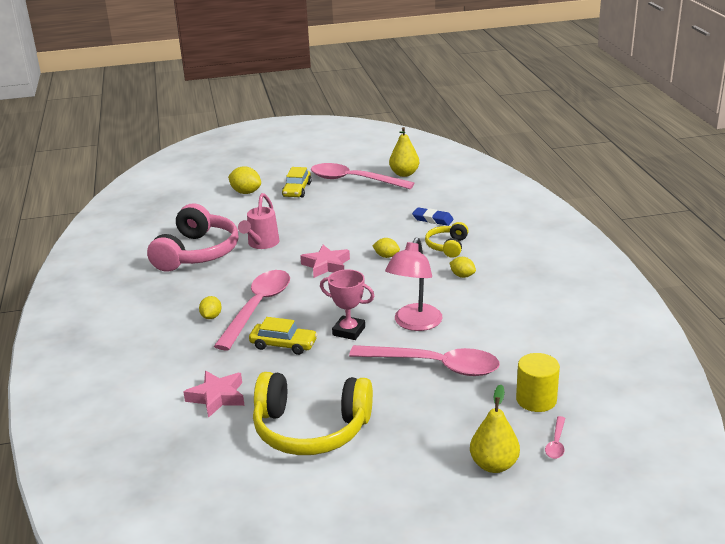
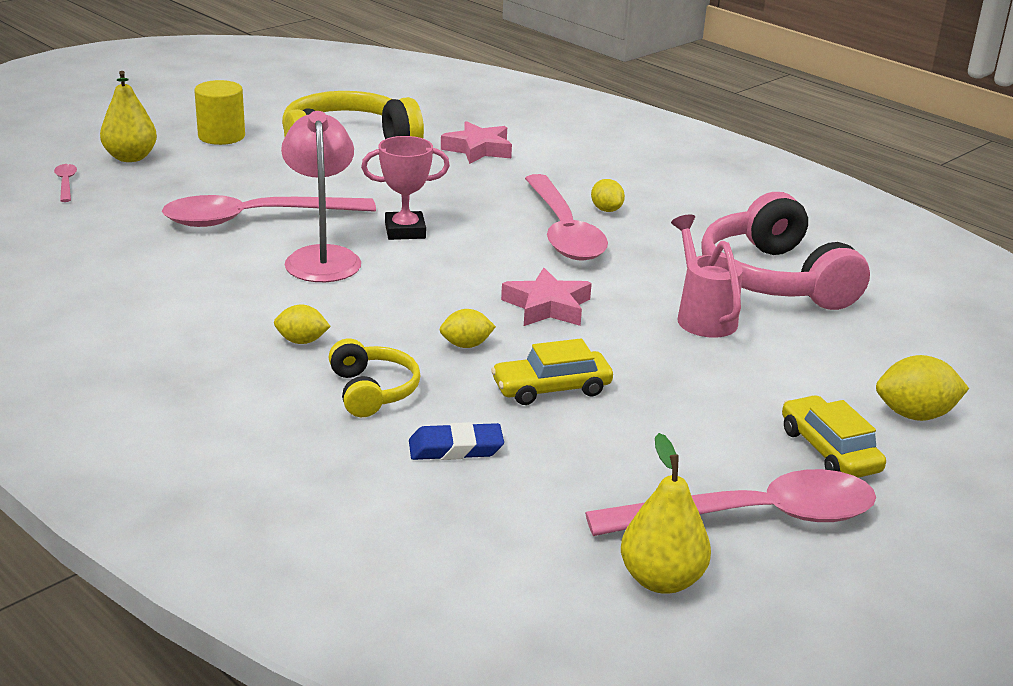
camera: 145 degrees right, 0 degrees up
(283, 344) = (471, 202): yellow car -> yellow car (551, 388)
(536, 400) = (103, 212): yellow cylinder -> yellow cylinder (221, 136)

